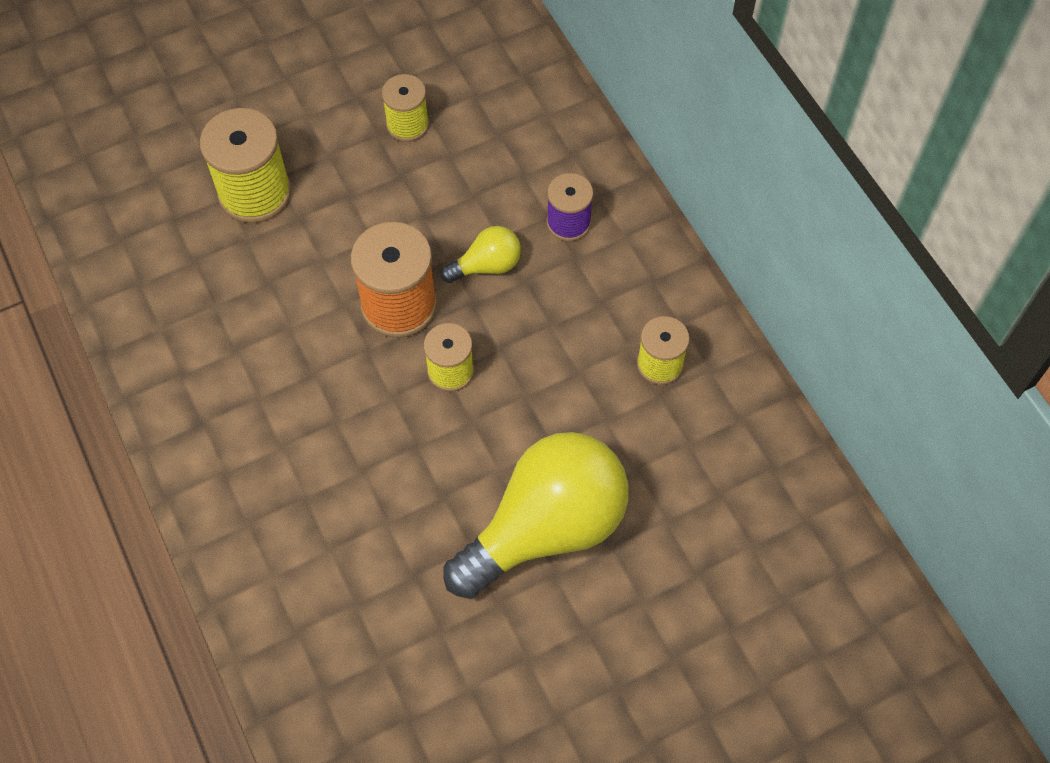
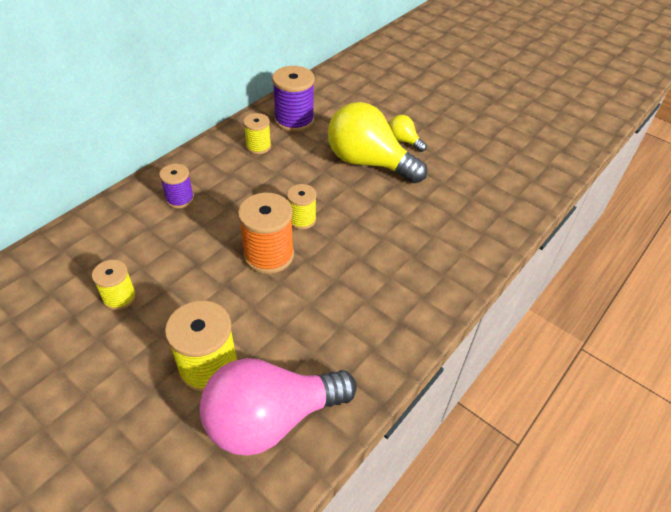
camera: 115 degrees left, 15 degrees down
(155, 235) = (271, 419): none -> pink light bulb
(487, 266) = (224, 224): yellow light bulb -> yellow light bulb (404, 141)
(719, 447) = (294, 120): none -> purple spool

